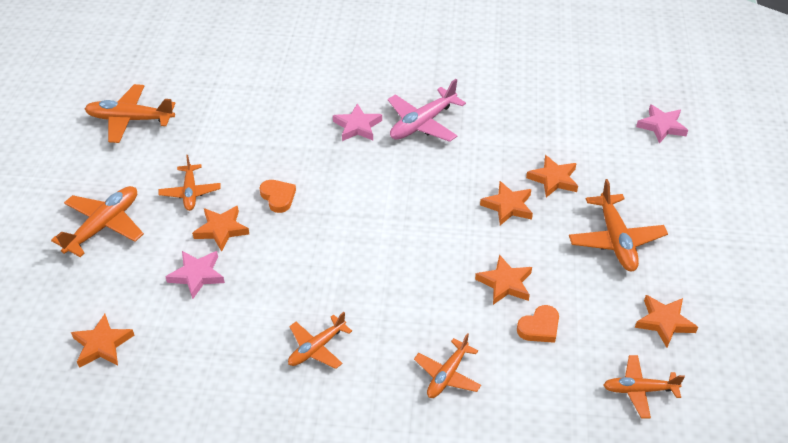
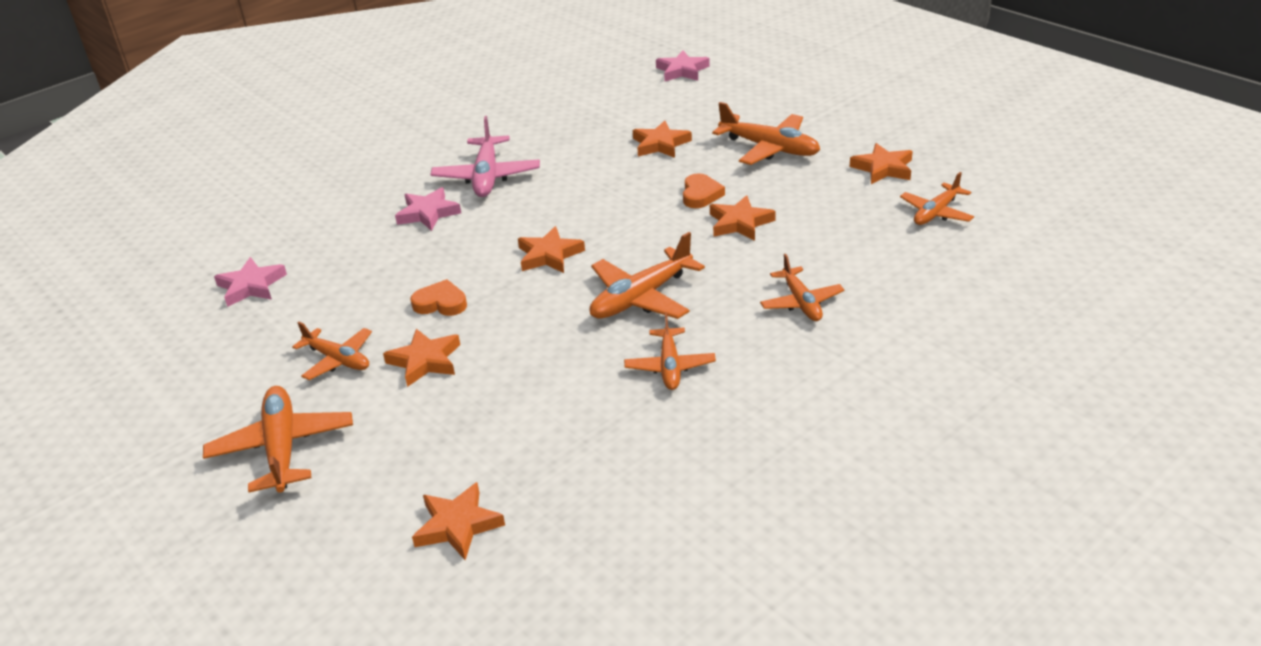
camera: 45 degrees left, 10 degrees down
(130, 120) = (153, 357): orange plane -> orange plane (641, 298)
(197, 275) = (462, 406): pink star -> pink star (251, 286)
(508, 206) = (656, 180): orange star -> orange star (549, 255)
(539, 327) = (811, 229): orange heart -> orange heart (701, 195)

